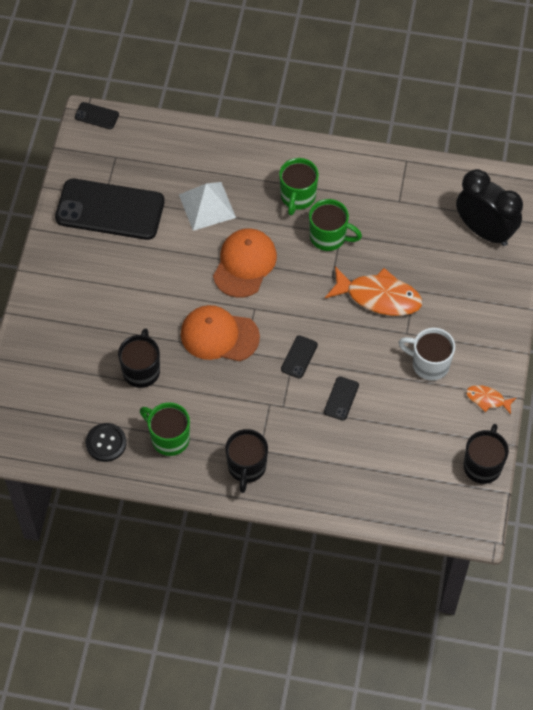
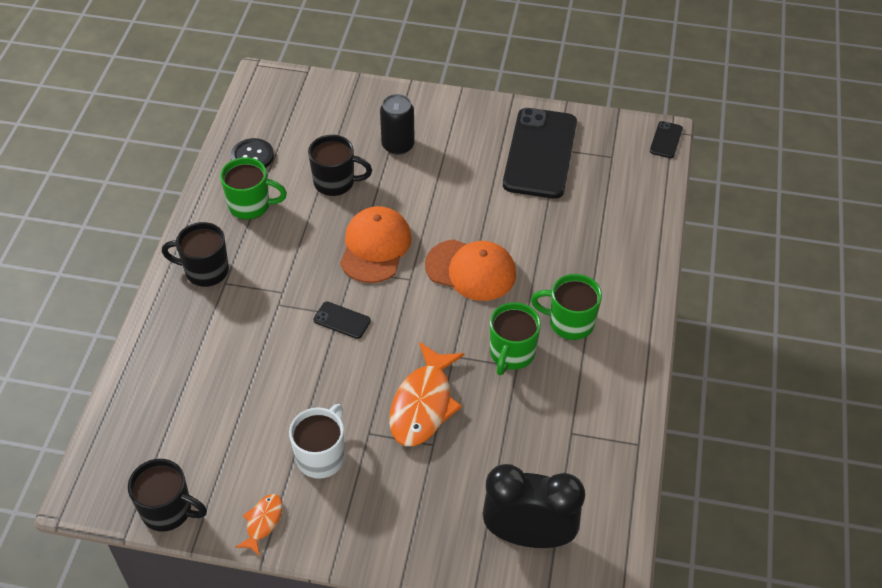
camera: 90 degrees right, 10 degrees down
(95, 321) = (398, 145): none -> black can
(169, 438) = (251, 205): green mug -> green mug turned 60 degrees clockwise
(207, 206) = (550, 236): white pyramid -> none
(341, 398) = (282, 360): black phone -> none
(484, 231) = (528, 535): black clock -> black clock turned 120 degrees counterclockwise

